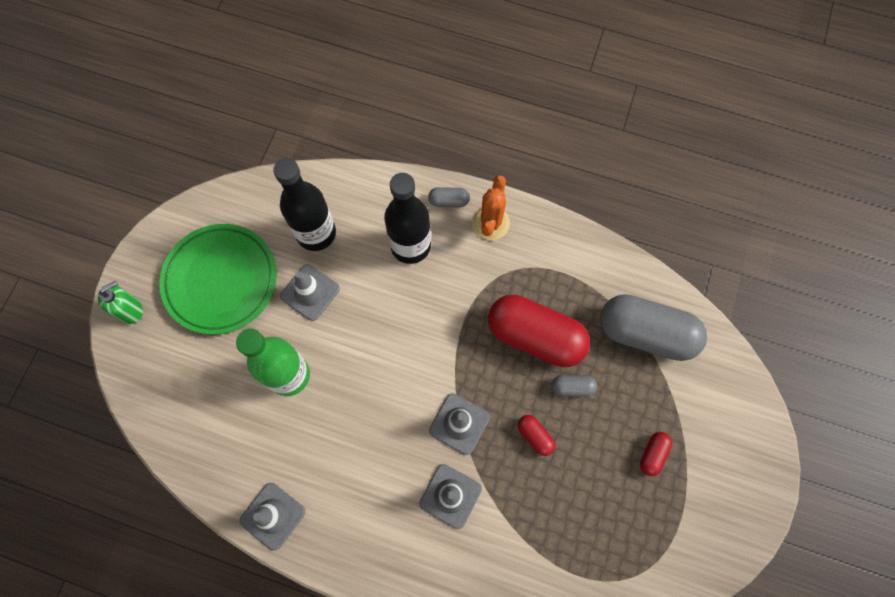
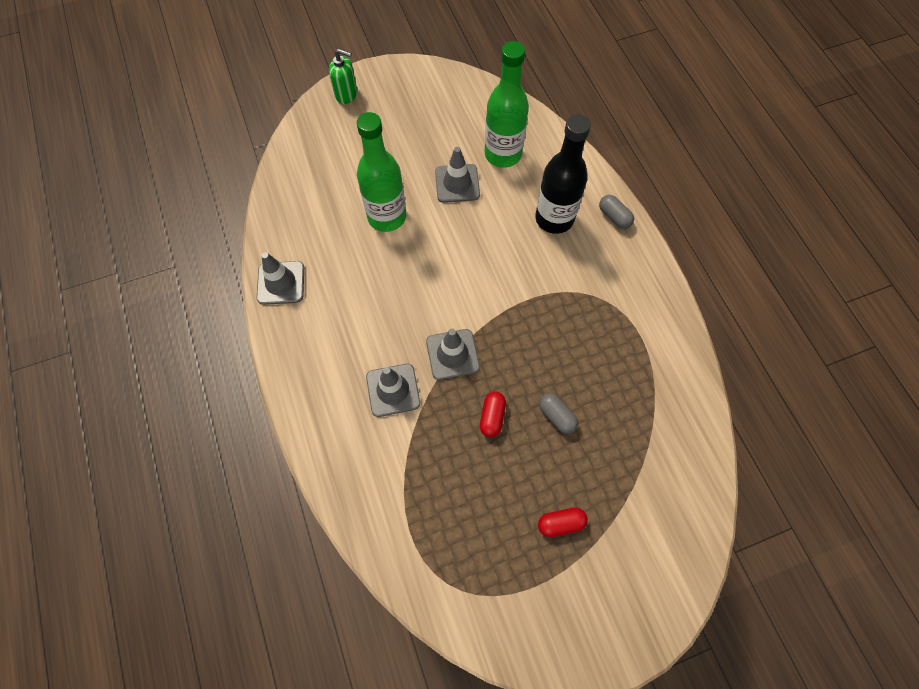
camera: 50 degrees right, 5 degrees down
(221, 280) = (414, 126): green plate -> none
(316, 233) = (503, 154): black bottle -> green bottle
(490, 223) = (627, 257): orange cactus -> none
(535, 336) = (571, 357): red capsule -> none
(646, 333) = (656, 441): grey capsule -> none

